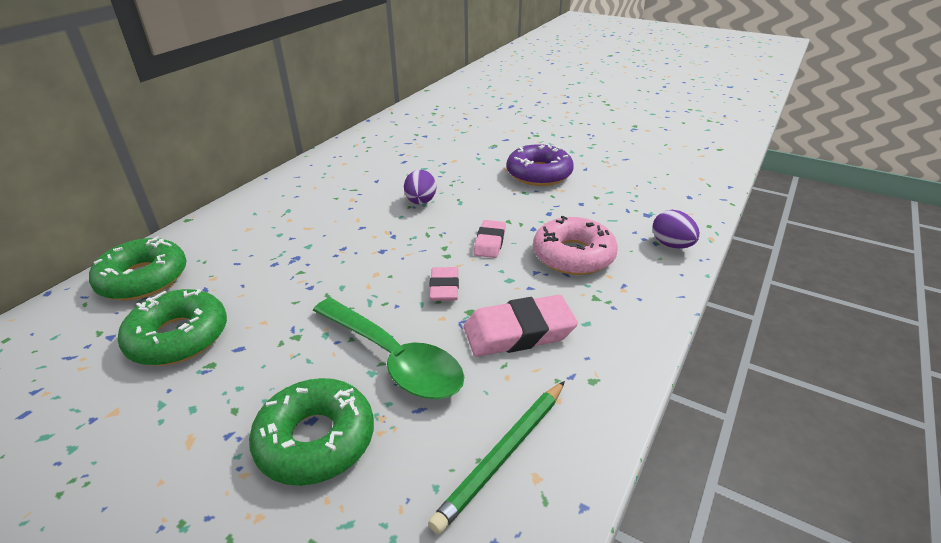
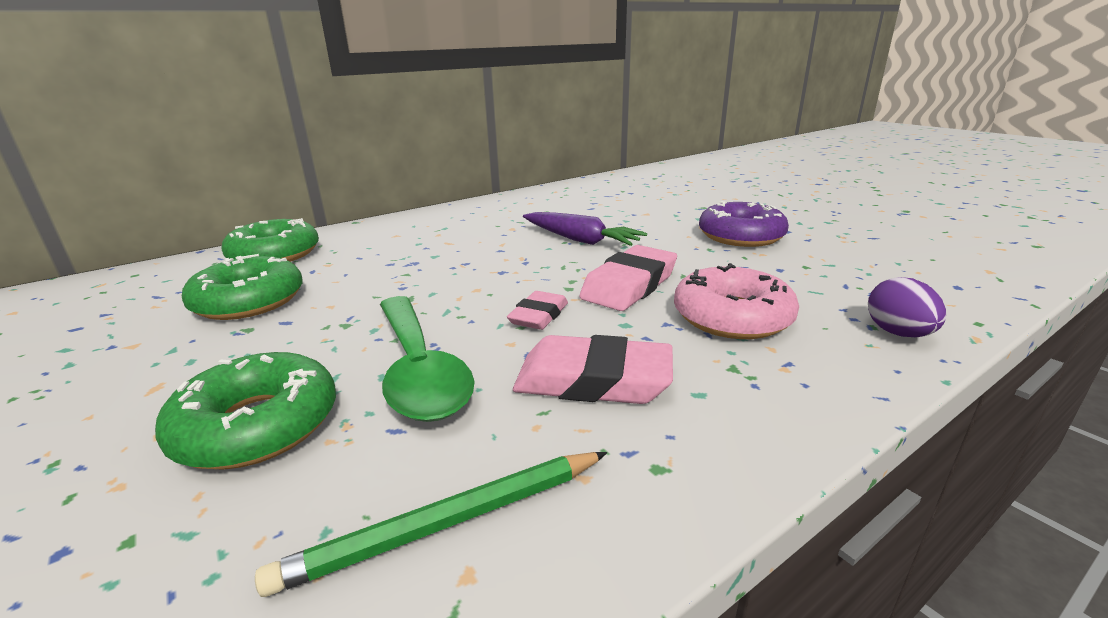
camera: 25 degrees right, 10 degrees down
(421, 202) = (580, 240): purple egg -> purple carrot
(490, 242) = (629, 285): pink eraser -> pink eraser, size x1.67

